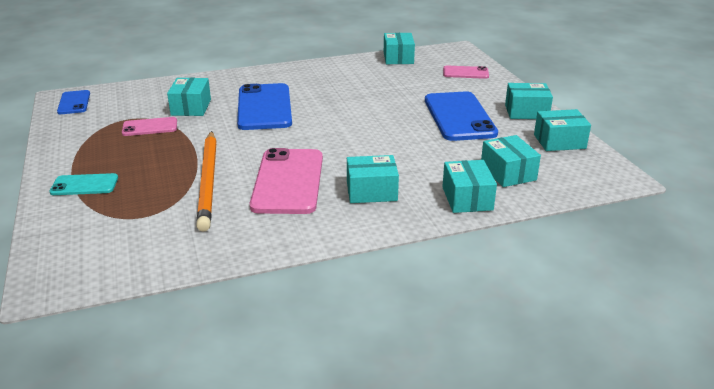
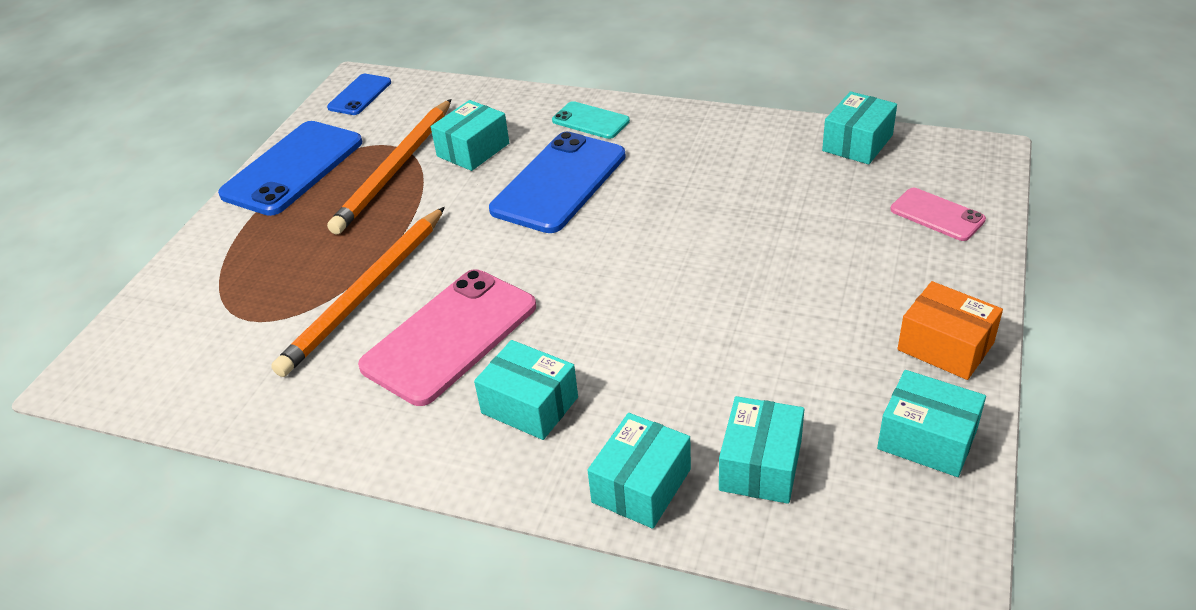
camera: 40 degrees right, 10 degrees up
(84, 185) = (245, 241): turquoise phone -> turquoise phone (590, 121)
(150, 127) = (395, 169): pink phone -> orange pencil
(459, 117) = (815, 311): blue phone -> blue phone (293, 168)
(526, 112) = (945, 346): turquoise box -> orange box

